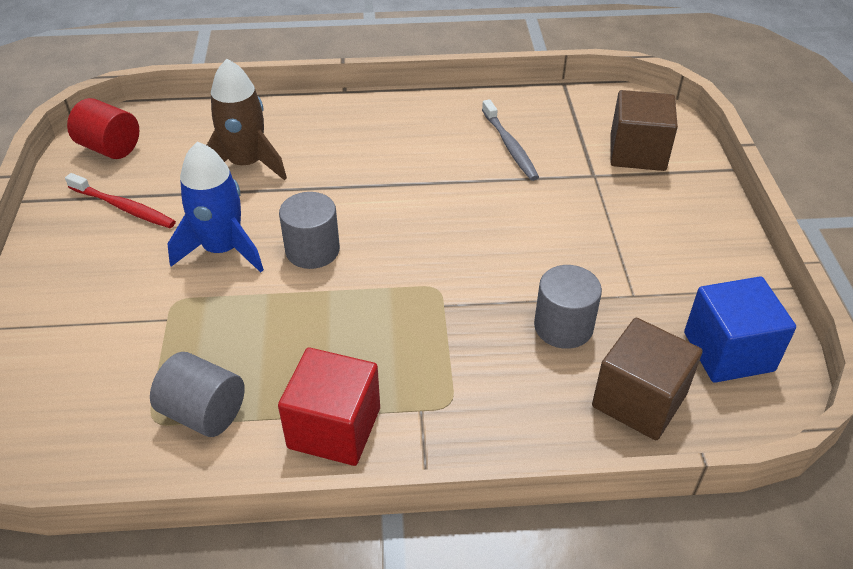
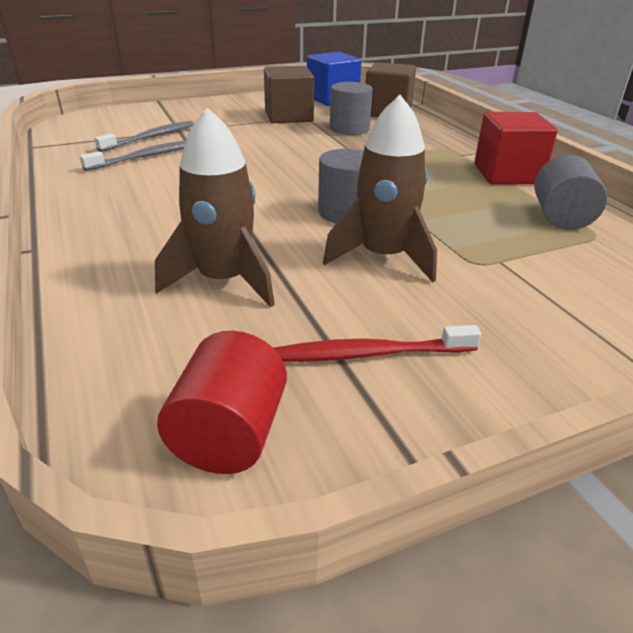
camera: 110 degrees left, 10 degrees down
(124, 207) = (368, 354): red toothbrush -> red toothbrush turned 105 degrees counterclockwise
(223, 249) = (383, 256): blue rocket -> brown rocket
(570, 153) = (150, 138): none -> grey toothbrush
(637, 152) = (144, 120): brown cube -> brown cube (288, 116)

